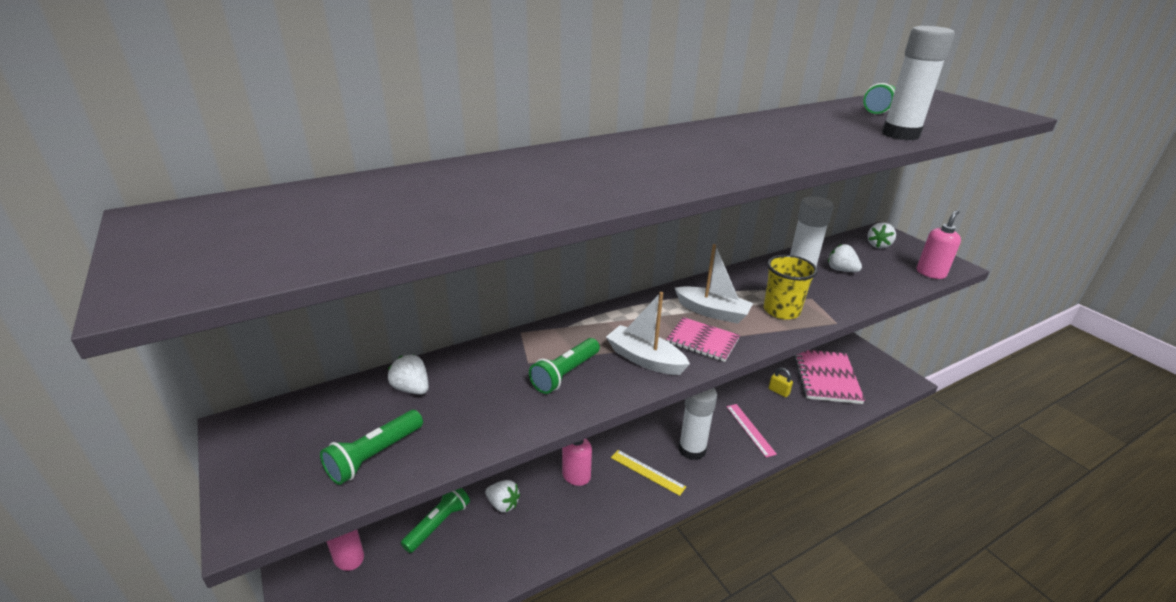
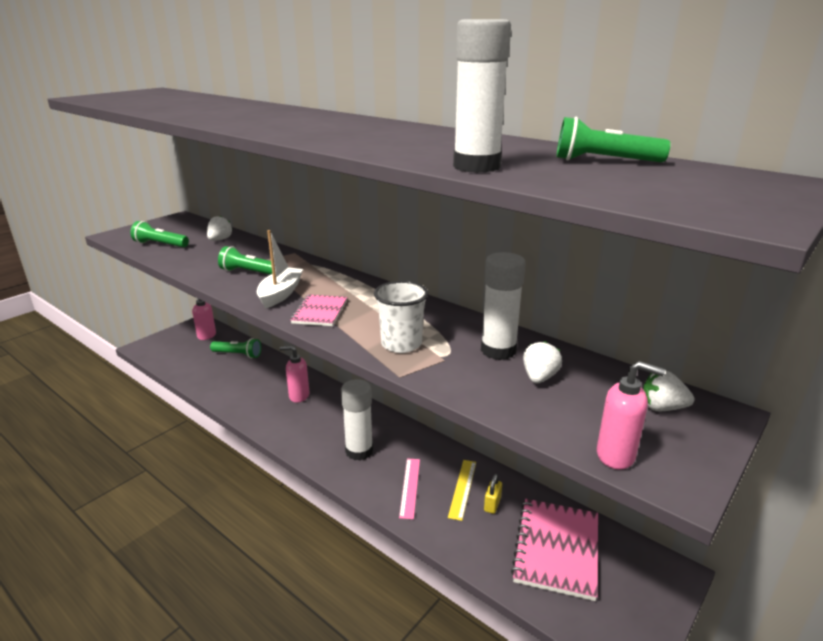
camera: 70 degrees right, 5 degrees down
(503, 504) = (261, 372): white strawberry -> none
(647, 472) = (319, 430): yellow ruler -> yellow ruler (462, 488)
(712, 312) = (372, 311): white boat -> none
(750, 429) = (410, 487): pink ruler -> pink ruler turned 45 degrees counterclockwise
(781, 311) = (401, 344): yellow cup -> white cup
(826, 377) = (556, 549): pink notebook -> pink notebook turned 60 degrees counterclockwise

